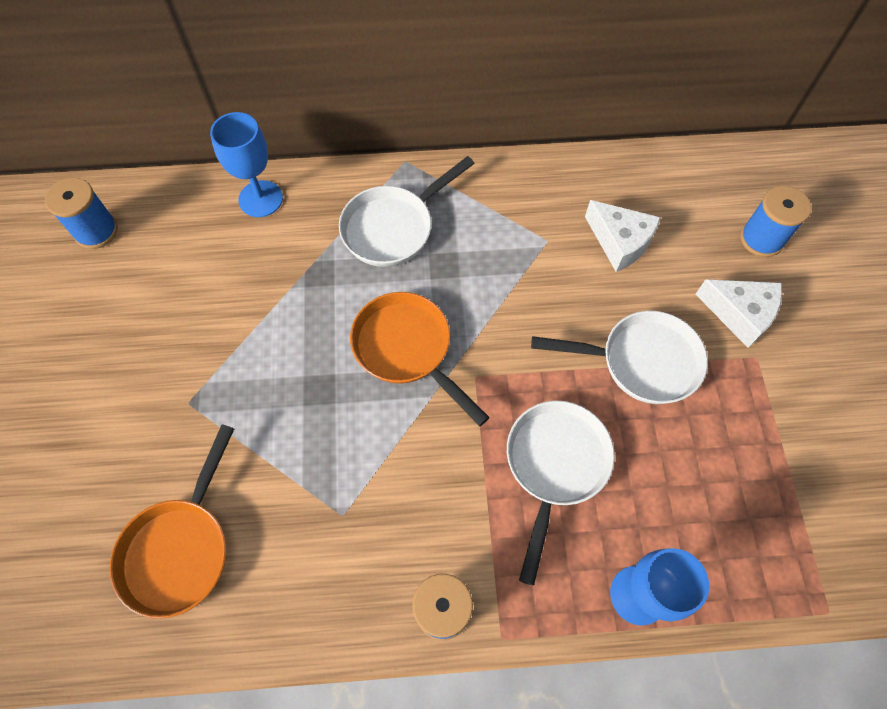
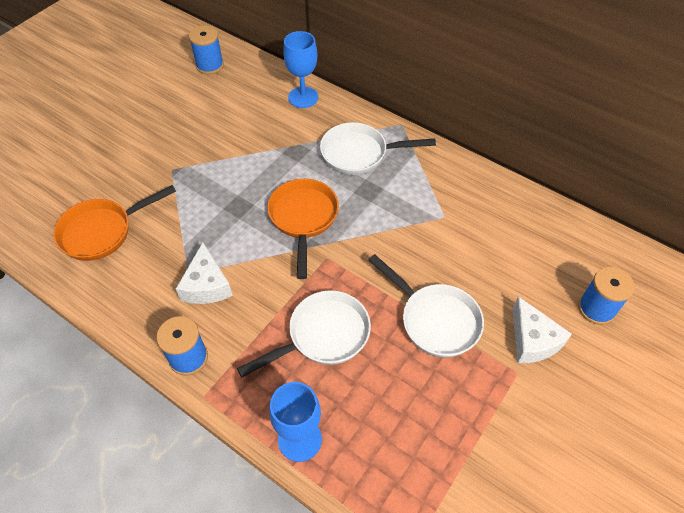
camera: 40 degrees right, 10 degrees down
(620, 242) = (491, 247): white cheese -> white cheese (206, 285)

